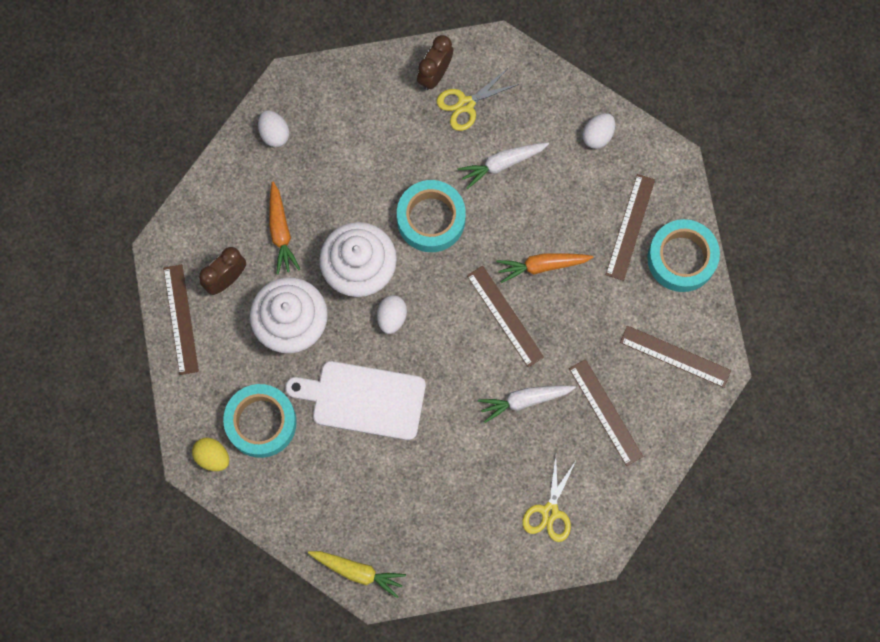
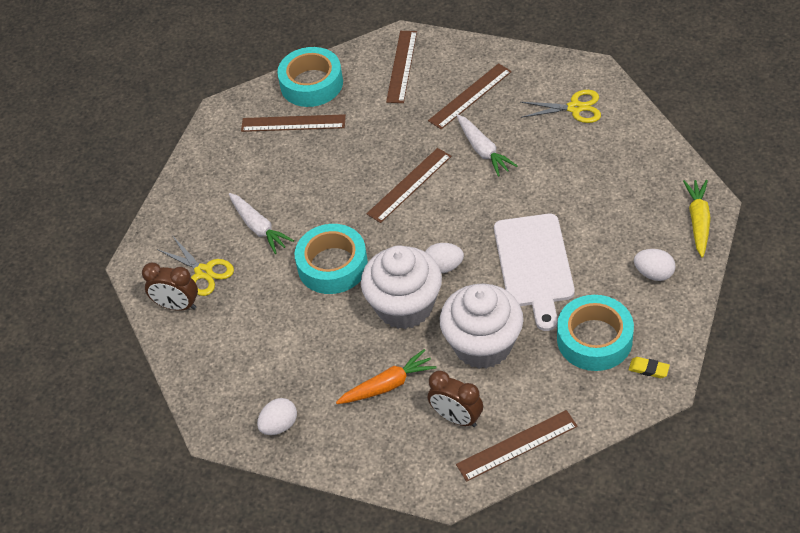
camera: 100 degrees left, 25 degrees down
(212, 457) = (648, 369): yellow egg -> yellow eraser
(542, 266) = (351, 172): orange carrot -> none
(597, 135) = (210, 167): white egg -> white egg (653, 274)

